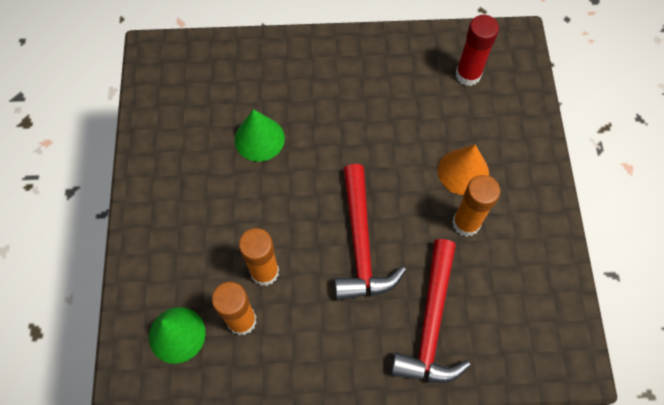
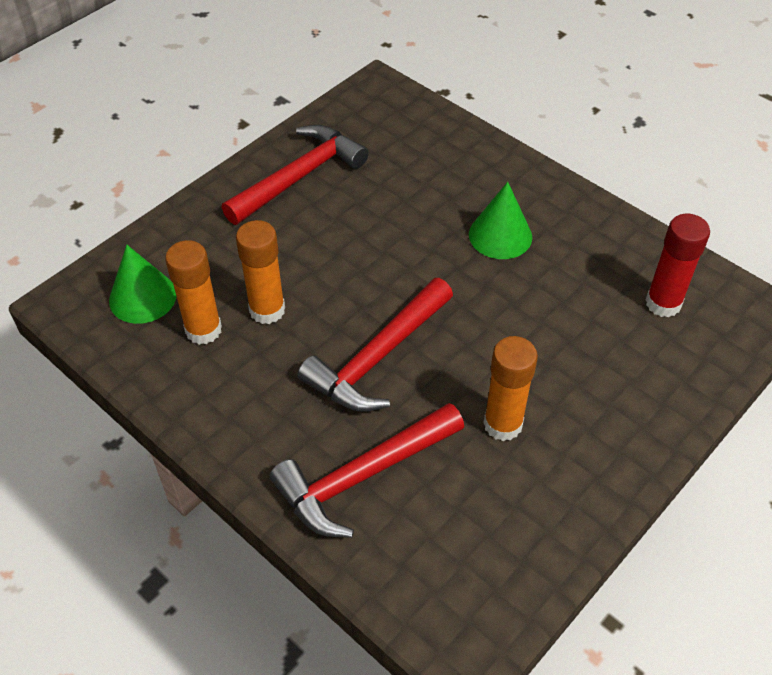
camera: 45 degrees right, 15 degrees down
(178, 162) = (299, 177): none -> red hammer
(259, 139) = (388, 209): green cone -> green cone (500, 235)
(463, 171) = (555, 379): orange cone -> none

